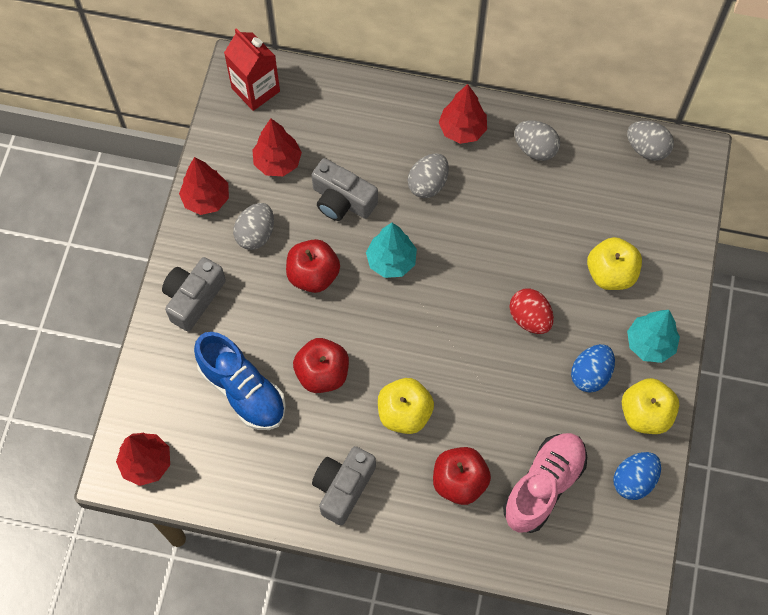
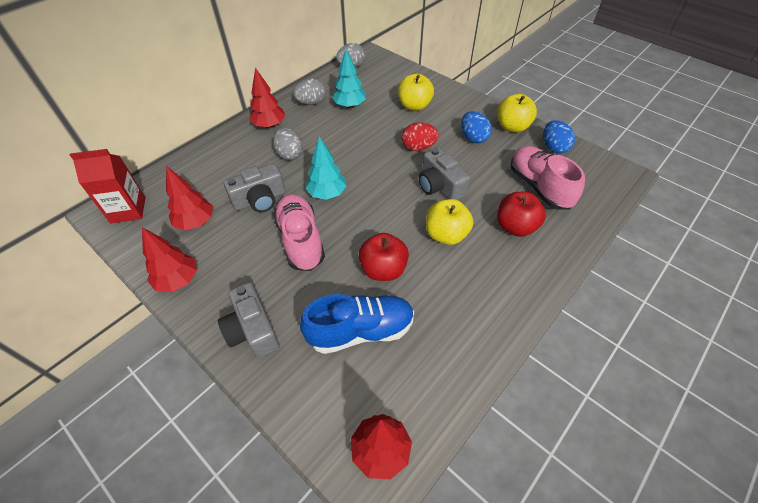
camera: 60 degrees left, 15 degrees down
(256, 234) = (237, 261): grey egg -> none
(313, 275) = (301, 240): red apple -> pink shoe
(343, 487) = (486, 298): grey camera -> grey camera (439, 186)
(650, 344) = (469, 109): turquoise tree -> turquoise tree (350, 106)

